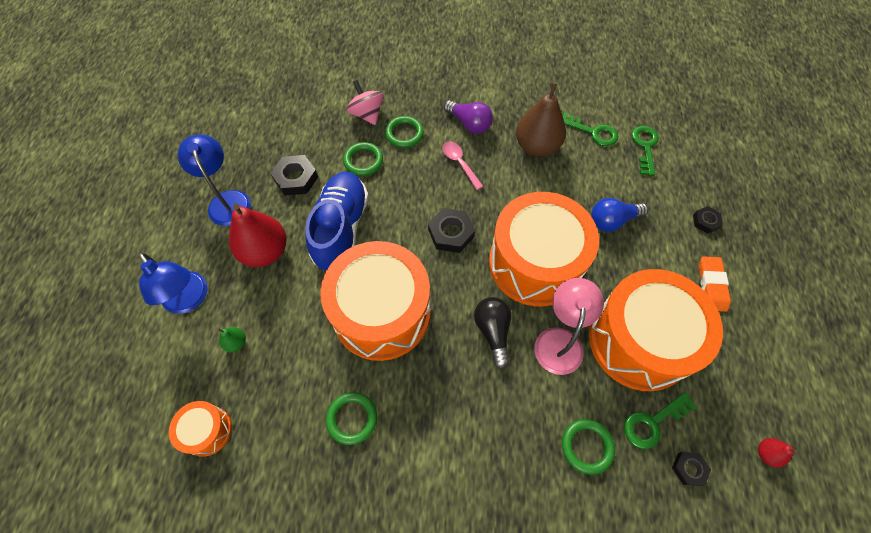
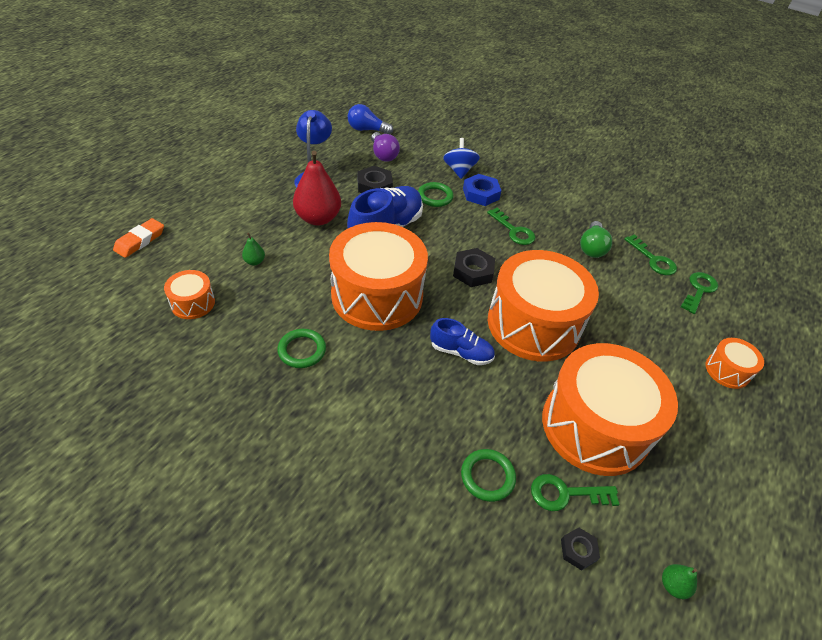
camera: 25 degrees right, 15 degrees down
(189, 300) = (243, 222): blue lamp -> none
(367, 114) = (459, 170): pink spinning top -> blue spinning top
(404, 134) = (481, 194): green ring -> blue nut
(459, 163) = (514, 231): pink spoon -> green key
(469, 124) = (541, 209): purple light bulb -> purple light bulb (383, 155)
(493, 332) = (461, 352): black light bulb -> blue shoe
(536, 146) = (592, 248): brown pear -> green light bulb
(560, 340) = (517, 387): pink lamp -> none
(612, 221) = (629, 328): blue light bulb -> blue light bulb (367, 130)
(705, 221) = (727, 370): black nut -> orange drum
(711, 285) = (701, 421): orange eraser -> orange eraser (140, 241)
(766, 453) = (673, 585): red pear -> green pear

